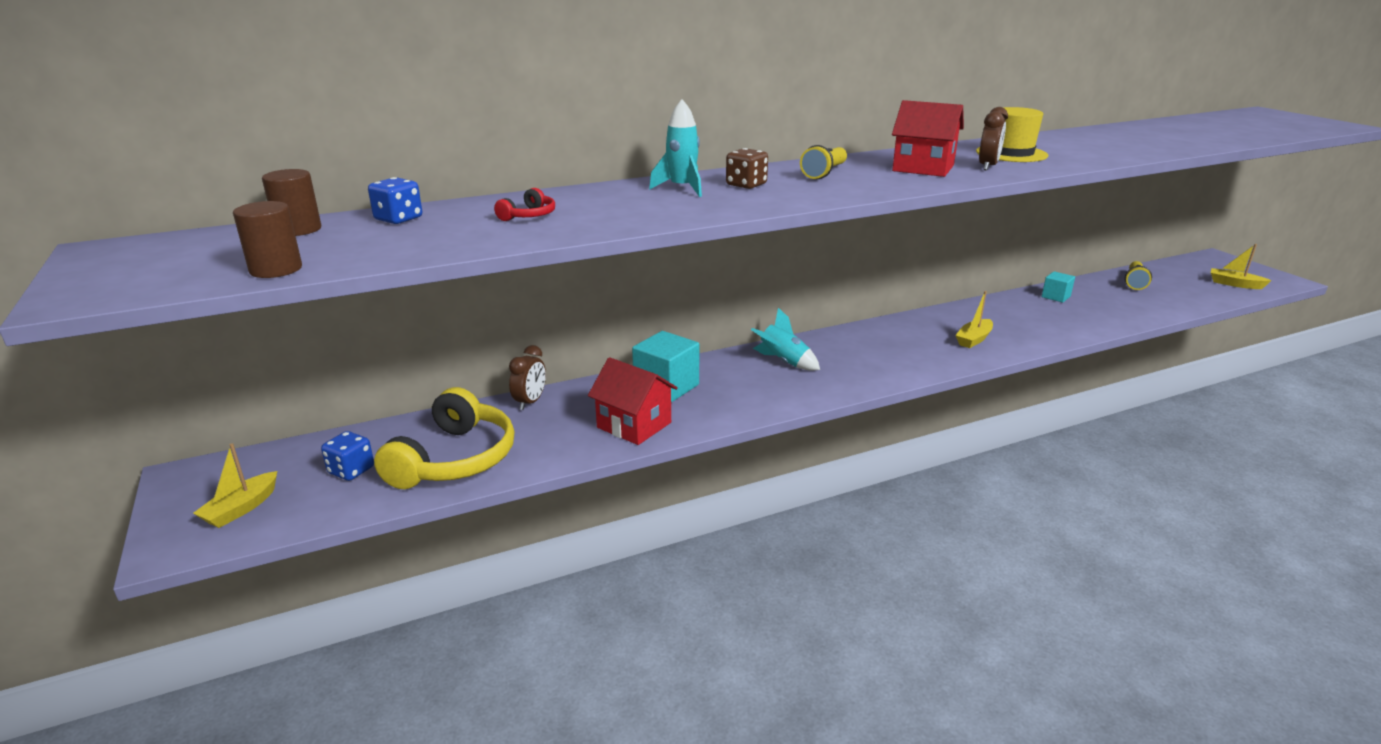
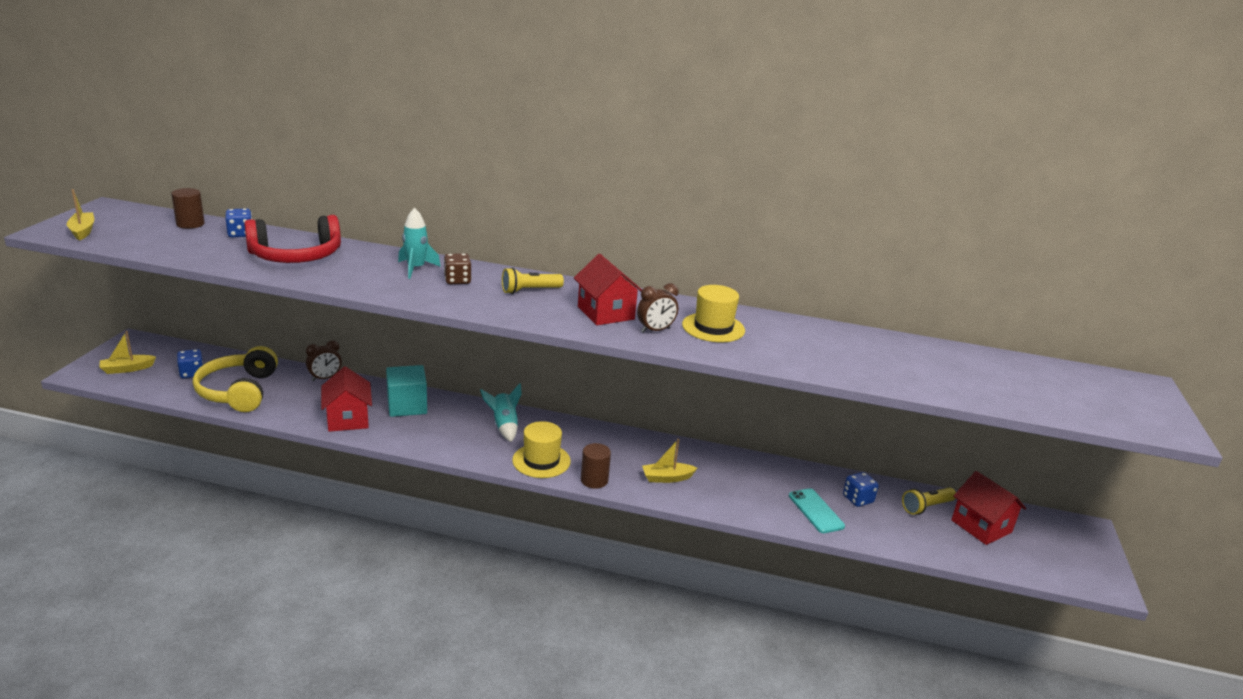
camera: 35 degrees right, 0 degrees up
(276, 269) = (132, 245): brown cylinder -> brown cylinder (594, 480)
(454, 459) = (239, 391): yellow headphones -> yellow headphones turned 120 degrees clockwise
(529, 216) = (296, 256): red headphones -> red headphones, size x2.41
(869, 372) = (541, 461): none -> yellow hat
(1056, 296) = (817, 482): turquoise cube -> none
(1094, 314) = (816, 511): none -> turquoise phone
(1096, 296) = (857, 499): none -> blue dice
(1178, 280) = (981, 526): none -> red house
(1234, 284) = (1034, 558): yellow boat -> yellow boat (83, 231)

